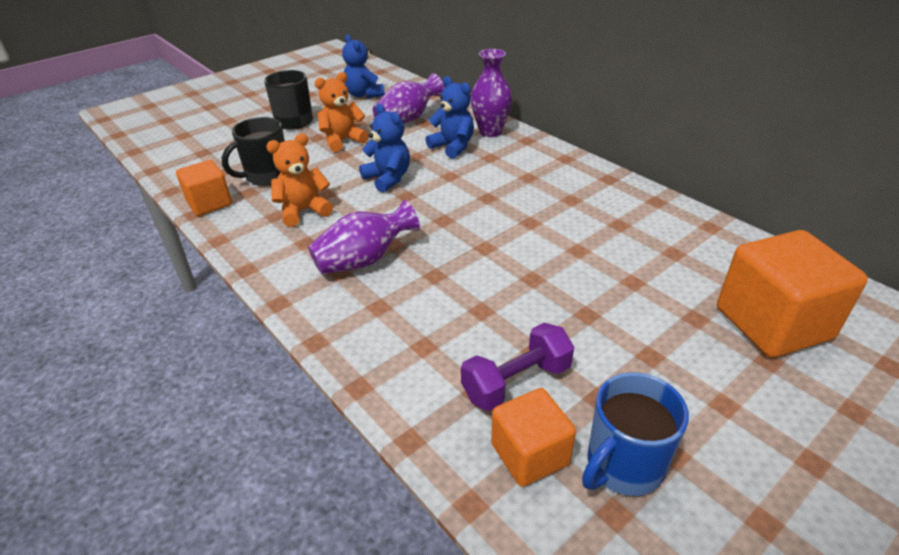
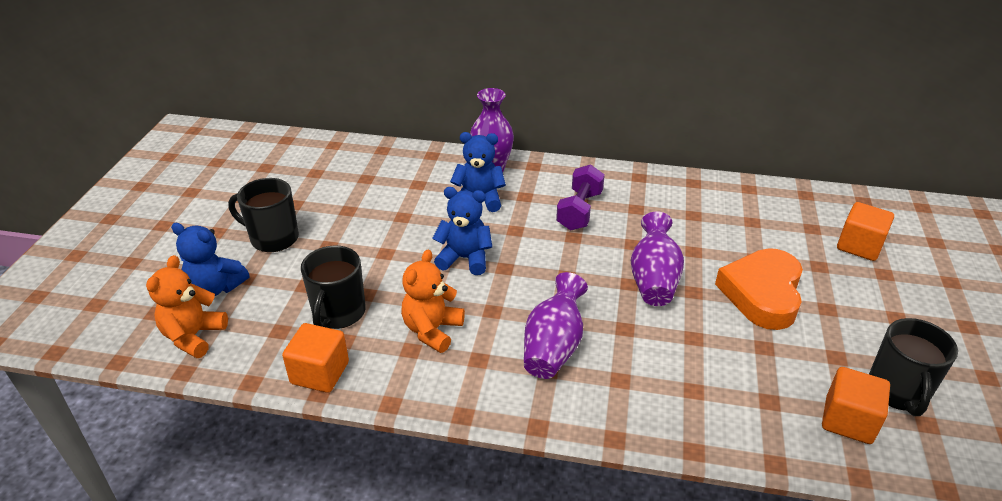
camera: 40 degrees left, 0 degrees up
(343, 141) = (363, 238): orange teddy bear -> orange teddy bear (193, 336)
(364, 94) = (309, 175): blue teddy bear -> blue teddy bear (216, 287)
(408, 119) = (396, 186): purple vase -> purple vase (653, 279)
(516, 382) = (781, 377): purple dumbbell -> purple dumbbell (579, 211)
(597, 310) = (762, 293): none -> orange heart
(623, 465) = (897, 391): blue mug -> black mug
(772, 323) = (859, 246): orange cube -> orange cube, size x0.60

